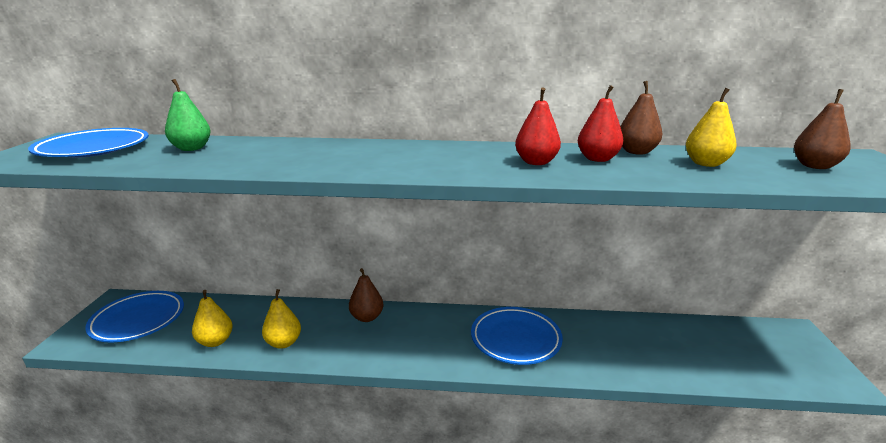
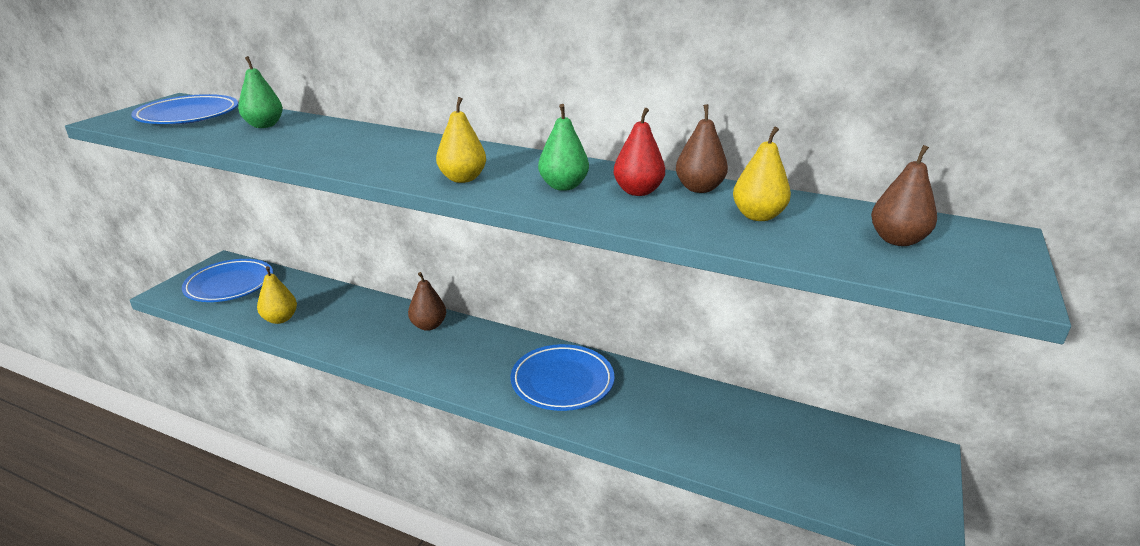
camera: 20 degrees right, 5 degrees up
(283, 343) = (336, 334): yellow pear -> yellow pear (463, 179)
(536, 162) = (563, 186): red pear -> green pear

